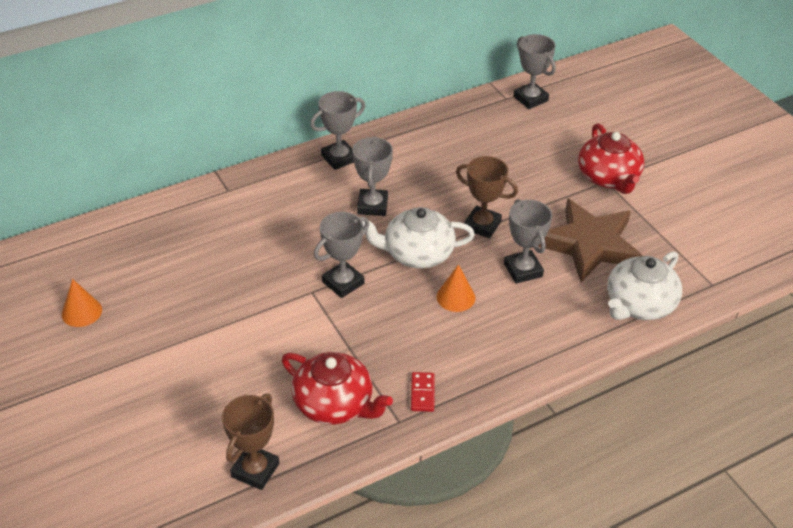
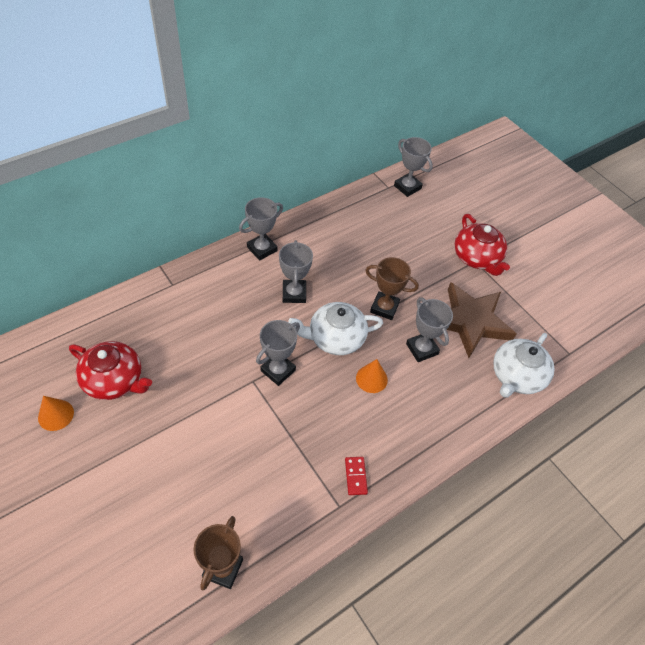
camera: 10 degrees left, 10 degrees up
(334, 404) = (284, 493): red teapot -> red teapot (114, 380)

